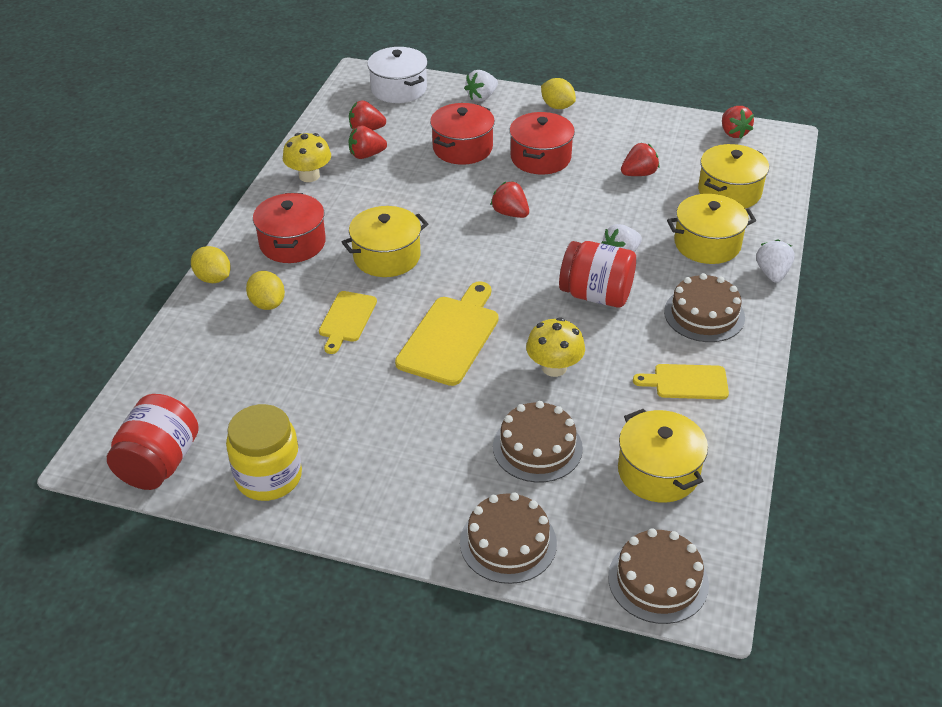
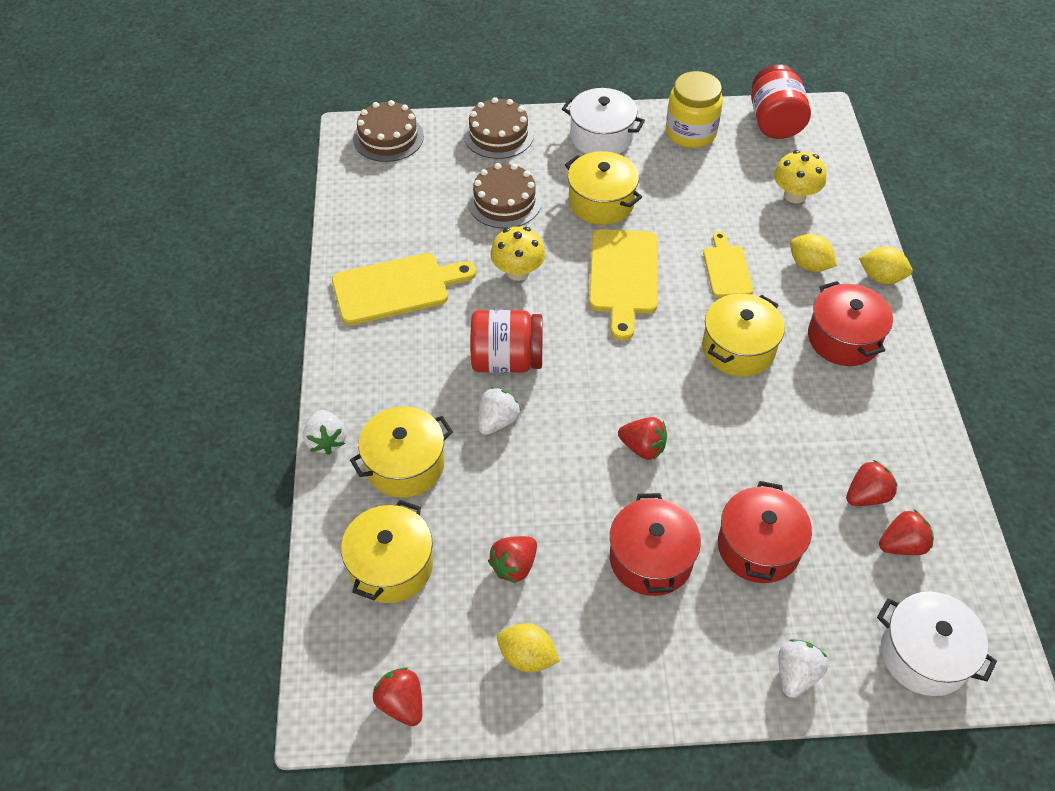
camera: 160 degrees right, 10 degrees up
(309, 176) = (905, 439): yellow mushroom -> yellow mushroom (795, 195)
(379, 501) = (601, 137): none -> white pot
(557, 106) = (677, 687): yellow lemon -> yellow lemon (527, 657)
(658, 472) = (404, 207): yellow pot -> yellow pot (601, 202)
(686, 382) = (396, 288): yellow cutting board -> yellow cutting board, size x1.64
(704, 314) = (392, 366): brown cake -> none

